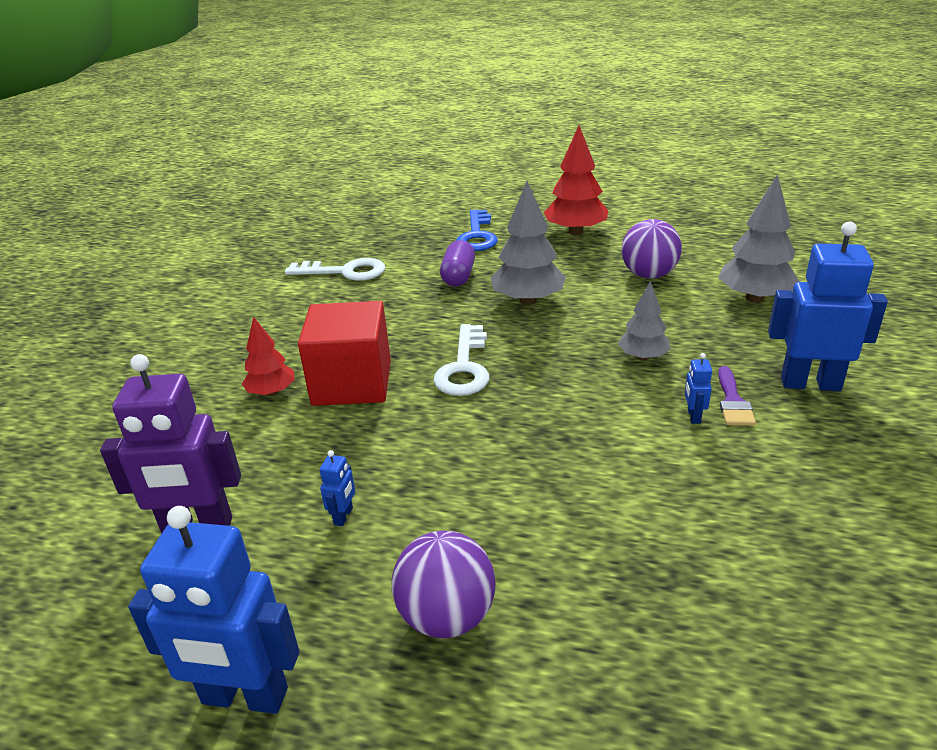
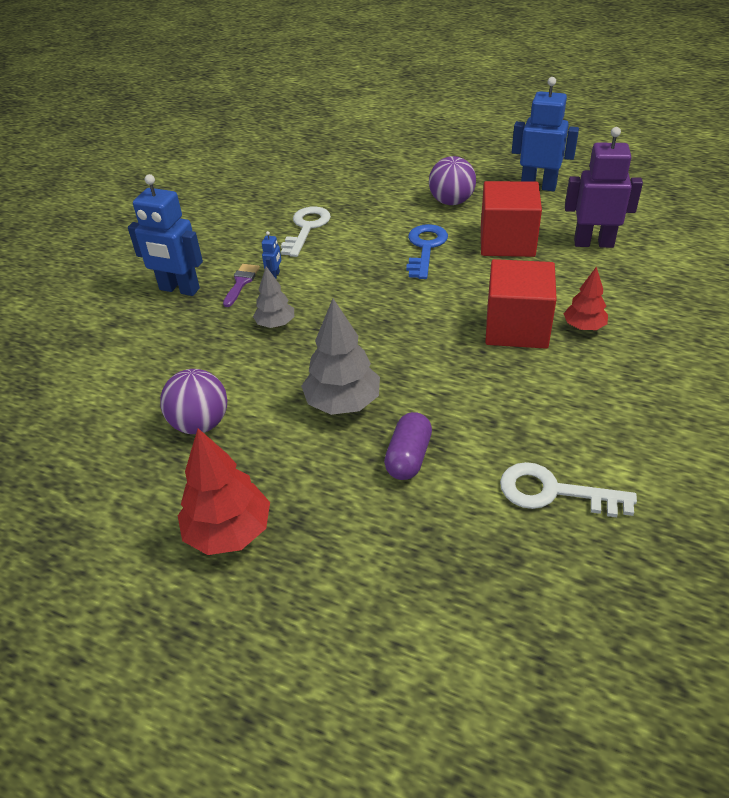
camera: 170 degrees left, 10 degrees up
(344, 516) = (507, 242): blue robot -> red cube
(464, 367) = (422, 331): white key -> white key (306, 228)
(477, 235) = (367, 551): blue key -> blue key (425, 248)
(754, 298) = (133, 374): grey tree -> none

